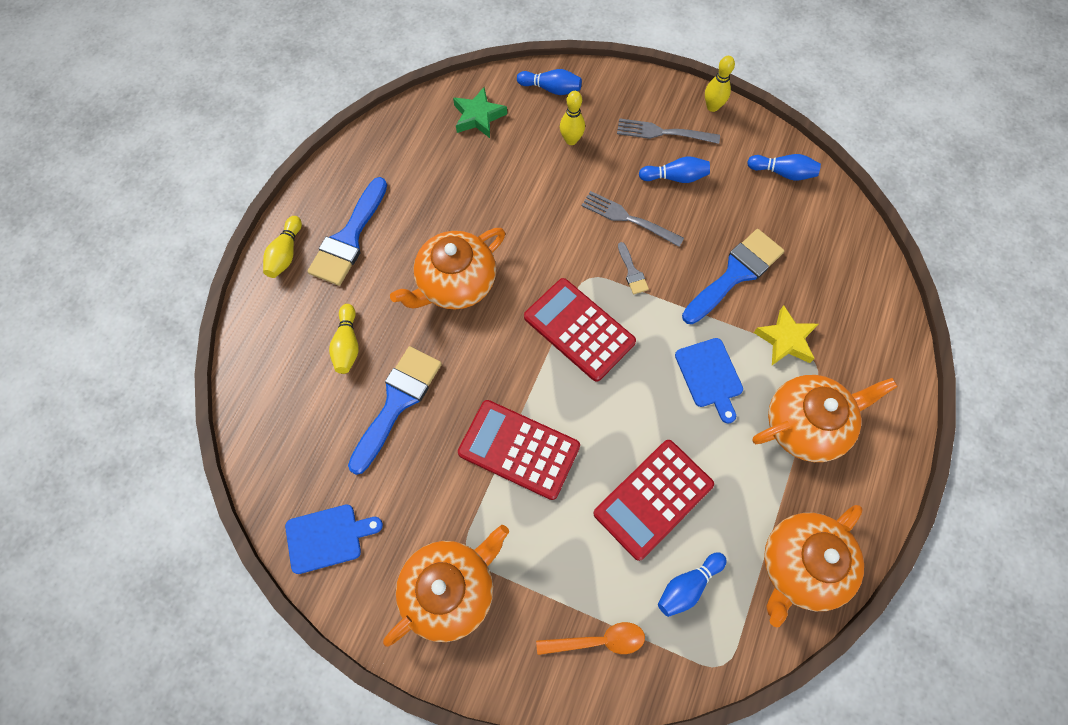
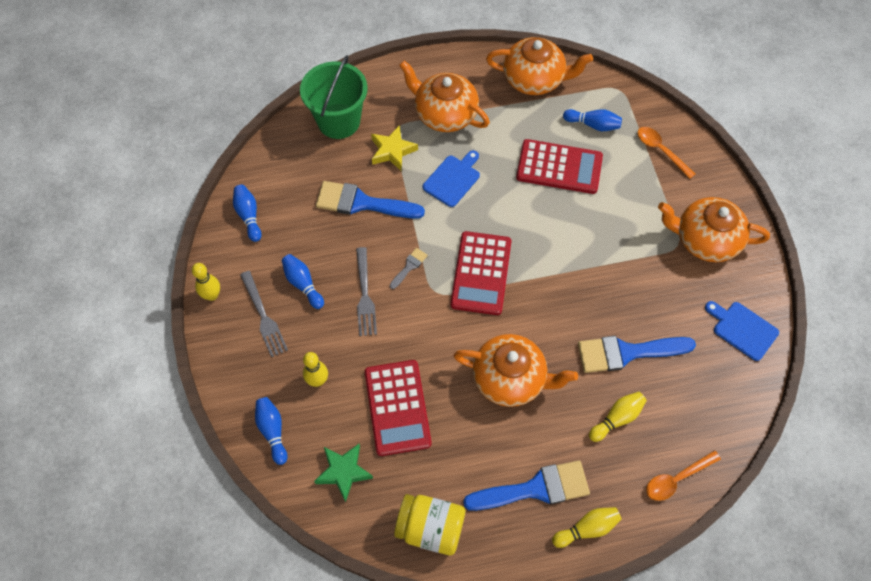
camera: 125 degrees left, 5 degrees down
(258, 353) = (676, 479): none -> orange spoon
(385, 148) = (430, 528): none -> yellow jar
(519, 449) = (593, 257): red calculator -> red calculator (397, 407)
(859, 311) = (339, 121): none -> green bucket

